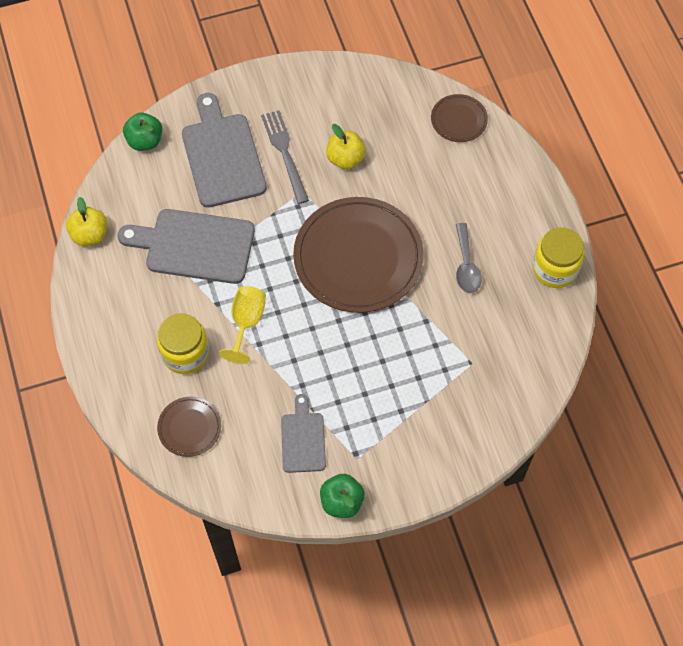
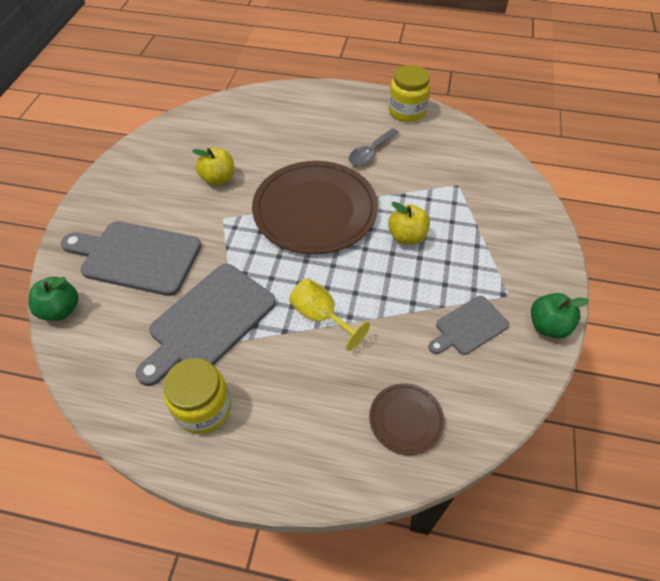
camera: 60 degrees left, 10 degrees down
(90, 235) = (116, 411): yellow apple -> yellow apple (407, 236)
(185, 353) = (320, 384): yellow jar -> yellow jar (203, 408)
(284, 152) = (175, 213): grey fork -> none
(303, 439) = (469, 327): grey cutting board -> grey cutting board turned 60 degrees counterclockwise
(459, 120) = (245, 105): brown plate -> none
(466, 265) = (370, 152): grey spoon -> grey spoon turned 105 degrees clockwise

